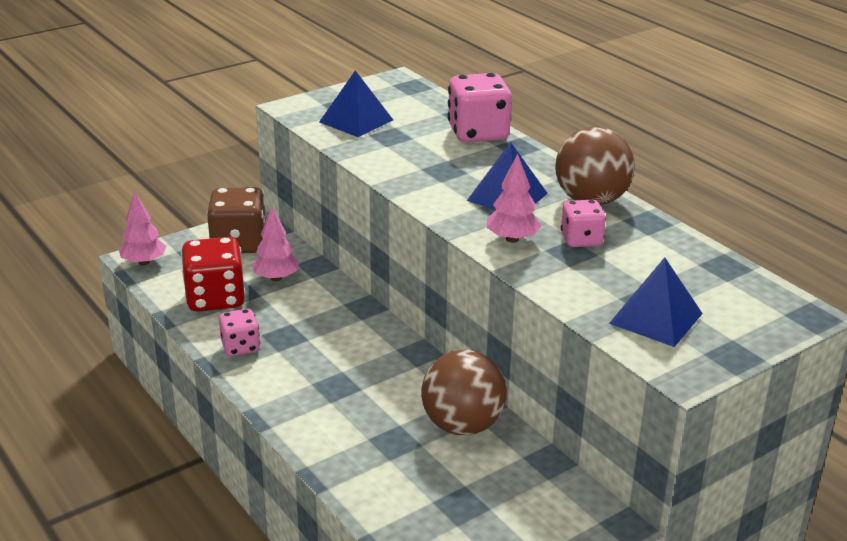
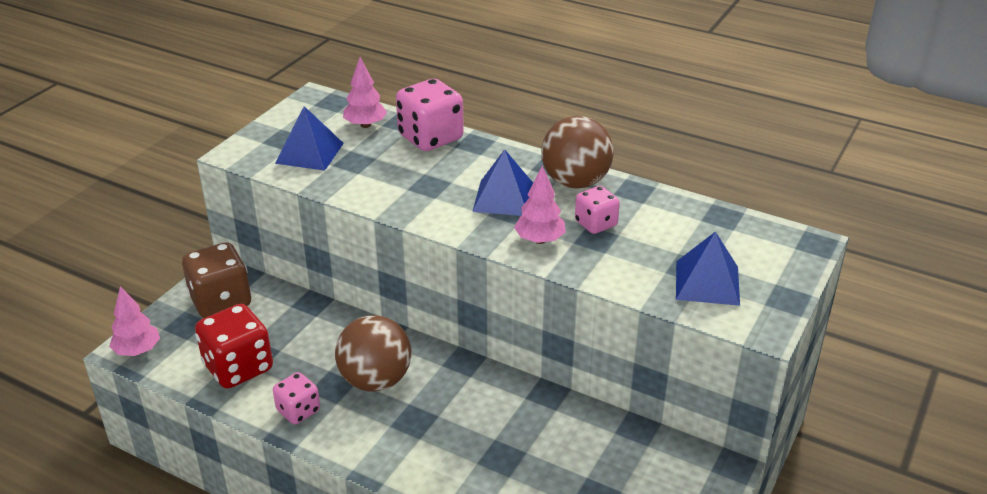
camera: 25 degrees left, 5 degrees up
(276, 278) = (282, 327): pink tree -> pink tree (365, 125)
(462, 425) = (547, 420): brown ball -> brown ball (375, 380)

